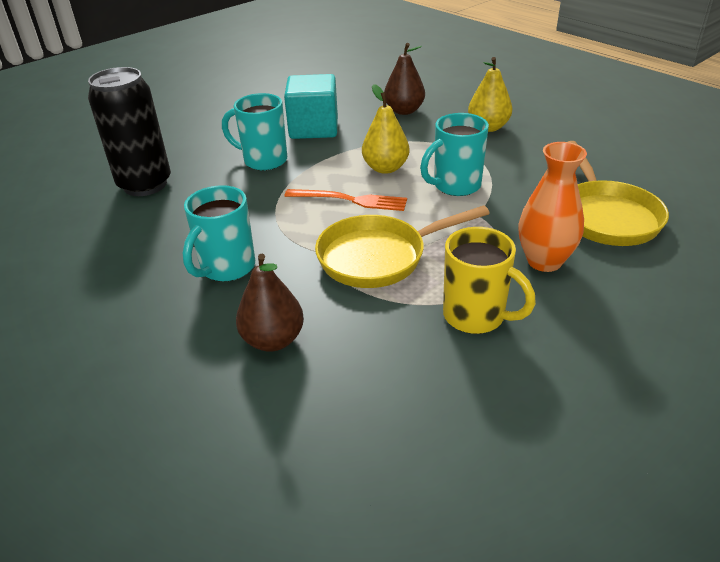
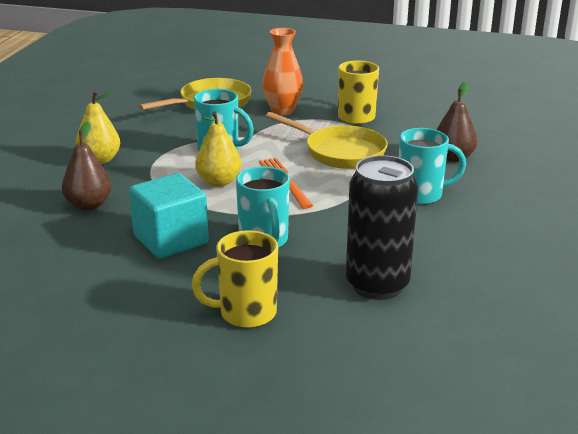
camera: 125 degrees left, 10 degrees down
(193, 131) = (245, 313): none -> yellow mug

